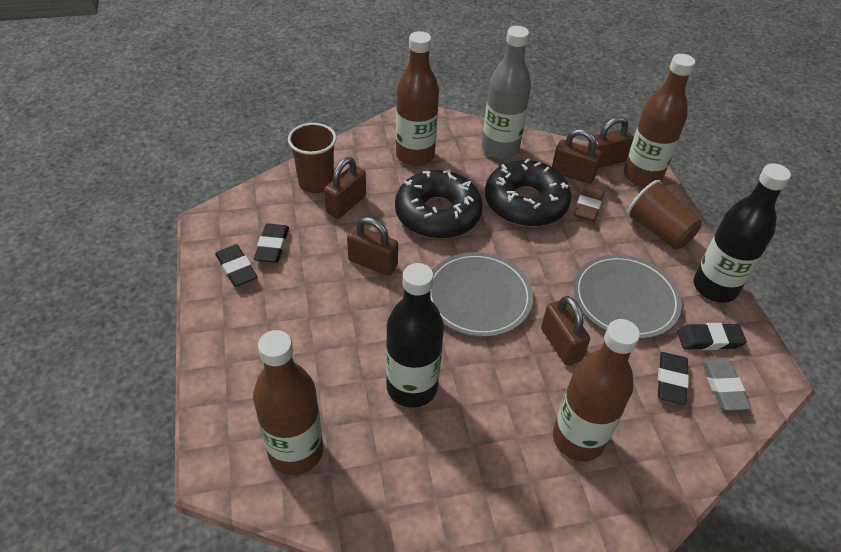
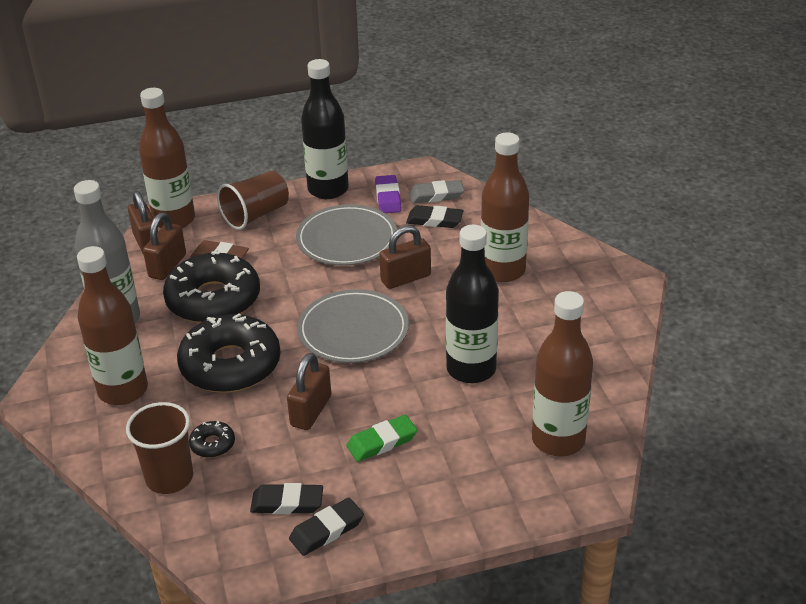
camera: 90 degrees left, 10 degrees down
(325, 309) = (382, 442): none -> green eraser
(346, 204) = (212, 444): brown padlock -> black donut
(709, 339) = (388, 197): black eraser -> purple eraser

